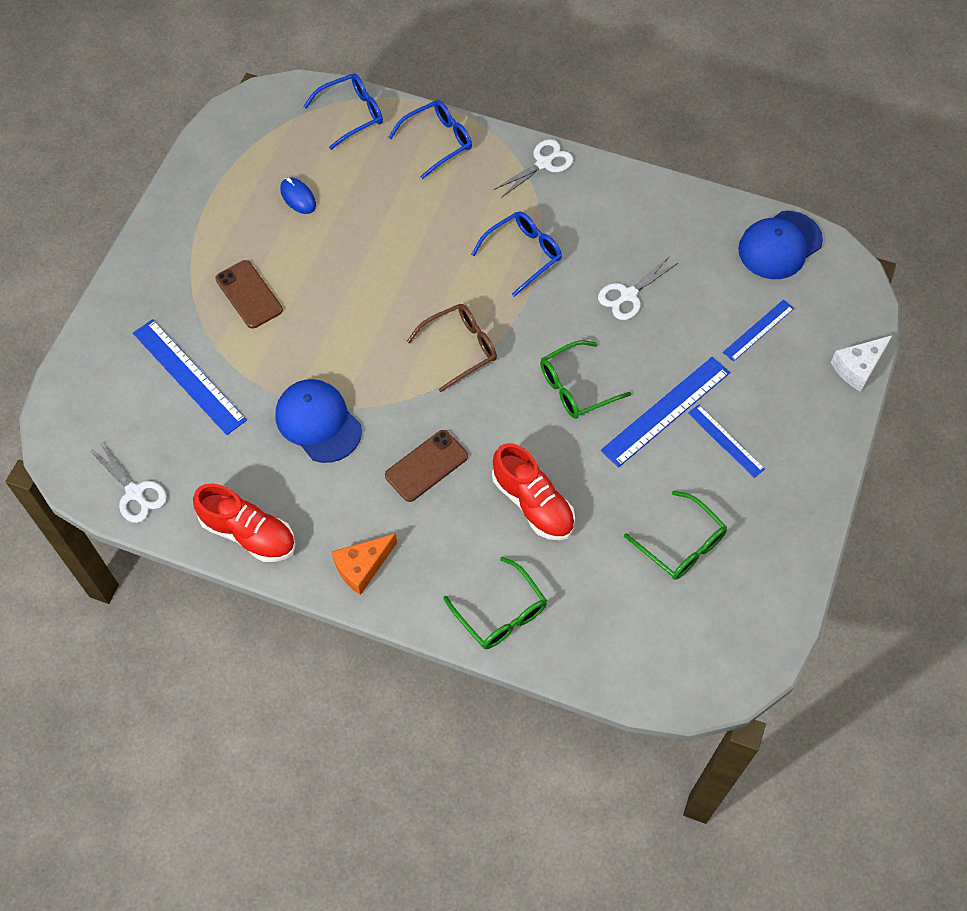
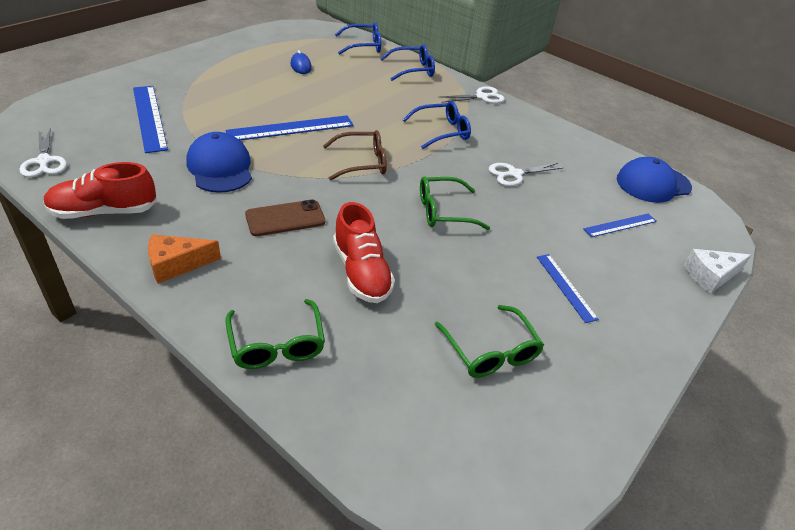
camera: 15 degrees right, 20 degrees down
(248, 533) = (104, 211): red shoe -> red shoe turned 120 degrees clockwise
(249, 294) = (229, 94): brown phone -> none
(666, 411) = (516, 249): blue ruler -> blue ruler (291, 128)

